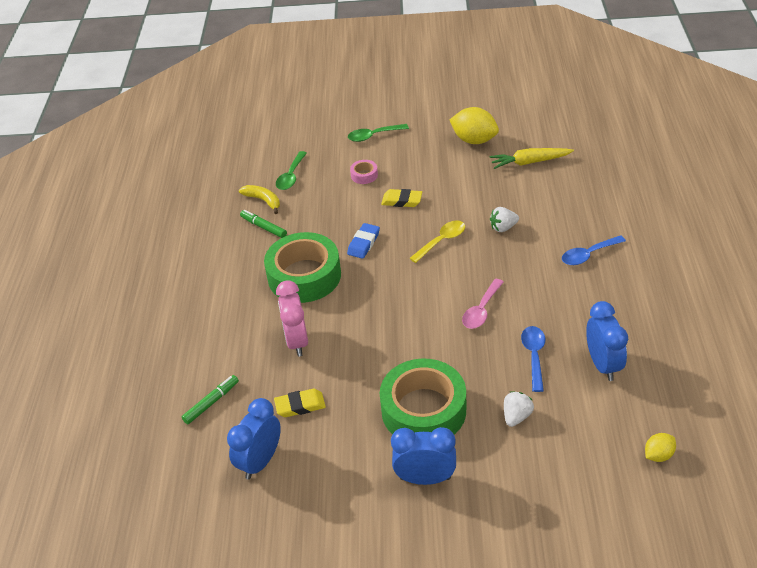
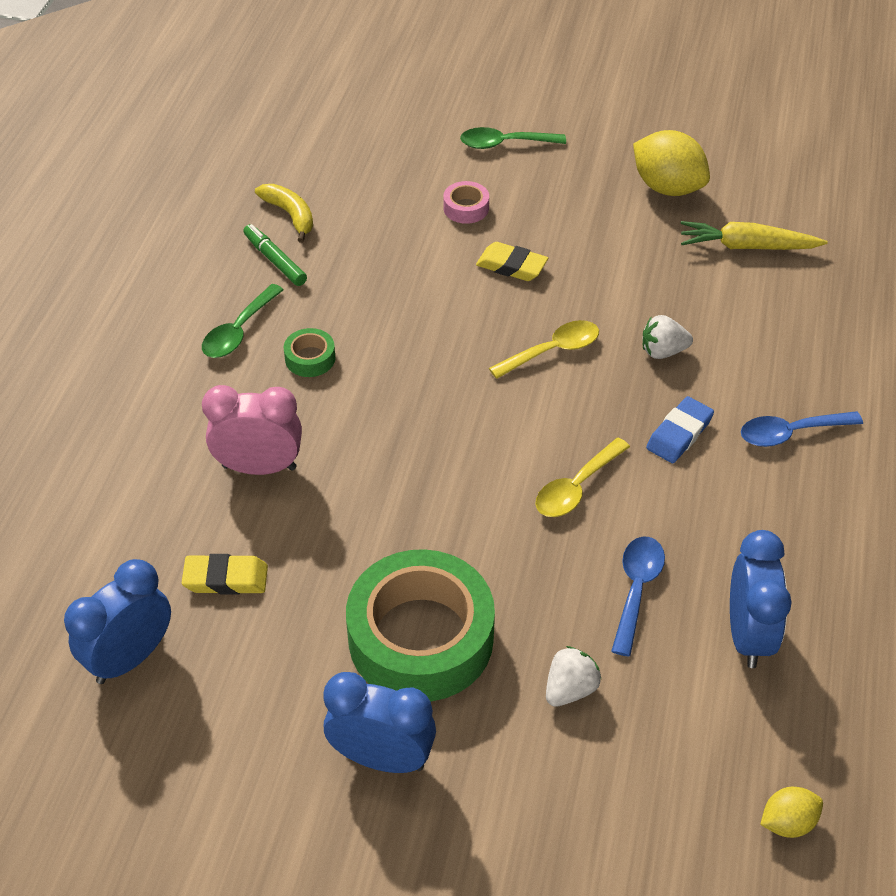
camera: 10 degrees right, 5 degrees up
(211, 402) = (89, 537): green marker -> none
(291, 176) = (348, 184): green spoon -> green spoon (239, 331)
(297, 341) = (259, 467): pink clock -> pink clock turned 90 degrees clockwise
(304, 276) = (310, 358): green tape -> green tape, size x0.41
(363, 243) = (424, 325): blue eraser -> blue eraser (679, 434)
(481, 310) = (576, 487): pink spoon -> yellow spoon

